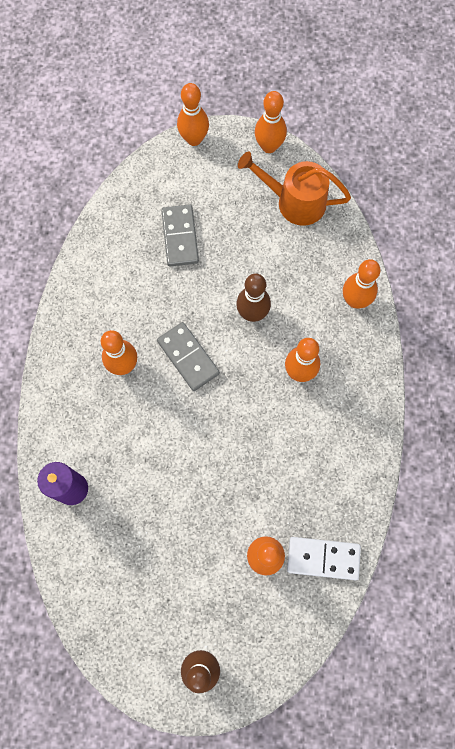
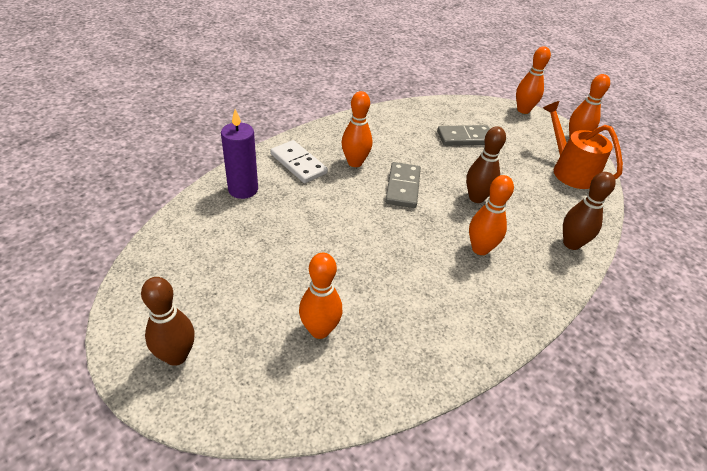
camera: 40 degrees right, 30 degrees down
(180, 237) = (465, 138): grey domino -> grey domino turned 45 degrees clockwise
(323, 558) = (367, 375): white domino -> white domino (298, 164)
(355, 300) = (571, 244): orange bowling pin -> brown bowling pin

